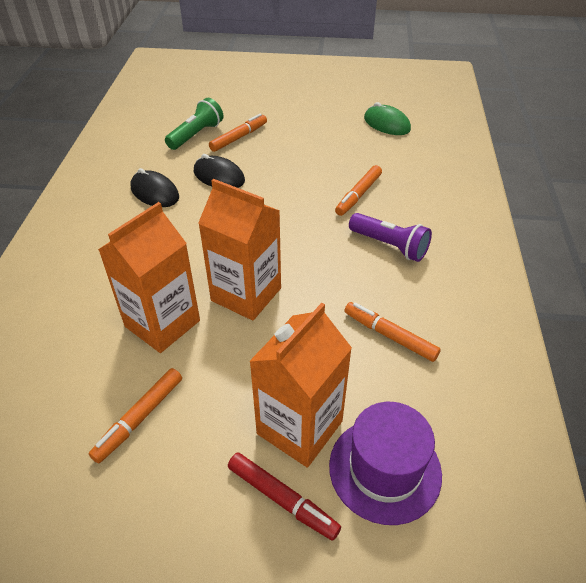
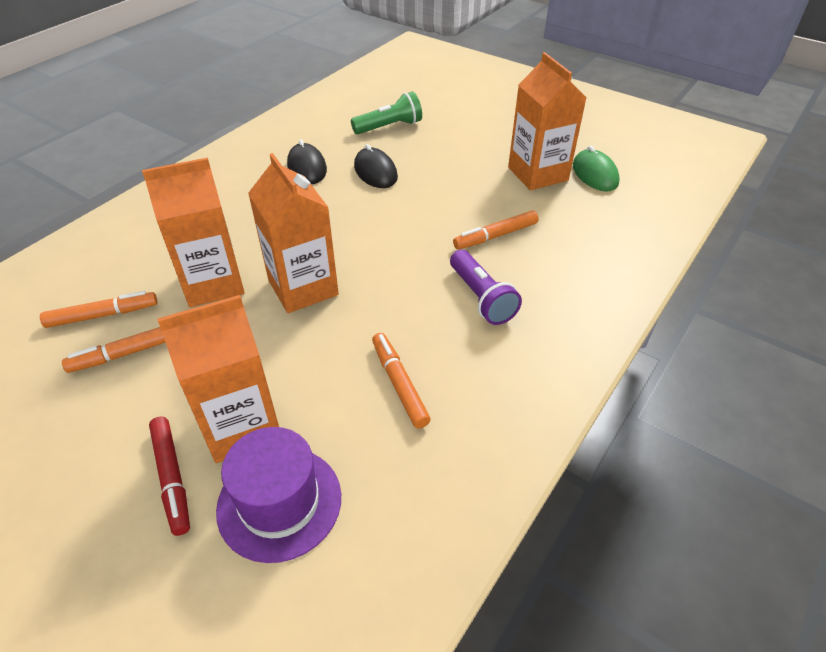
camera: 30 degrees right, 0 degrees up
(239, 137) = (427, 141): orange marker -> orange marker (103, 315)
(347, 137) = (537, 174): none -> orange carton

